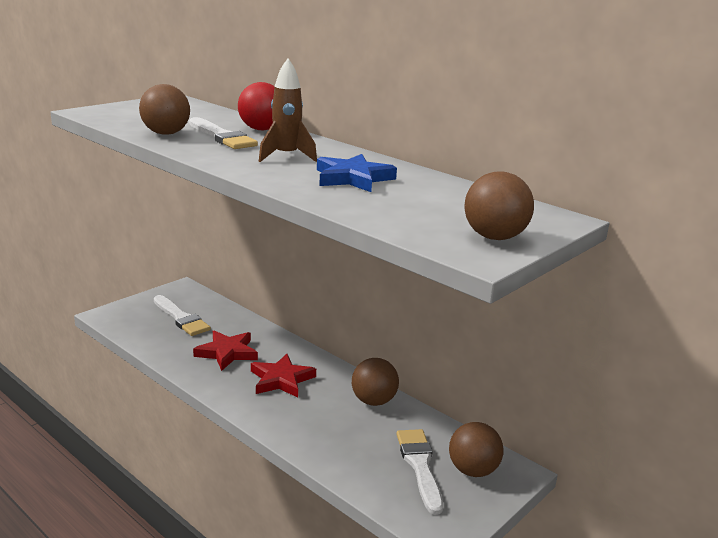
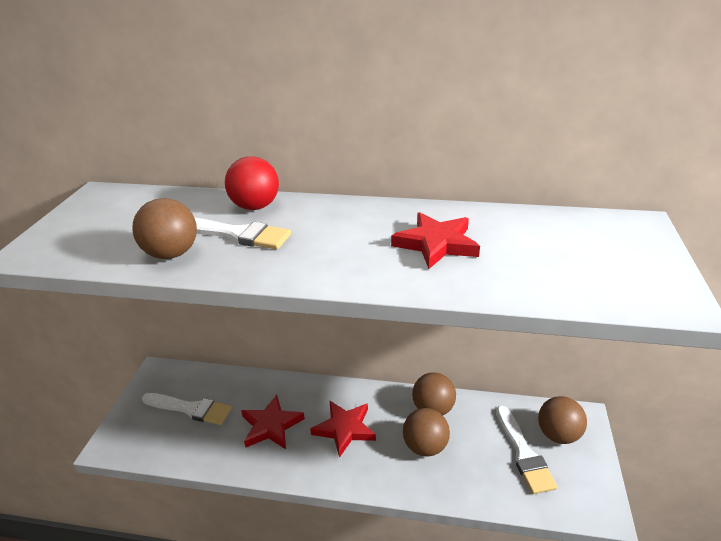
camera: 30 degrees left, 10 degrees up
(286, 157) = (338, 238): brown rocket -> none
(353, 178) = (436, 244): blue star -> red star
(420, 466) = (523, 453): white brush -> white brush turned 150 degrees counterclockwise
(494, 237) = (645, 271): brown ball -> brown ball (425, 447)

